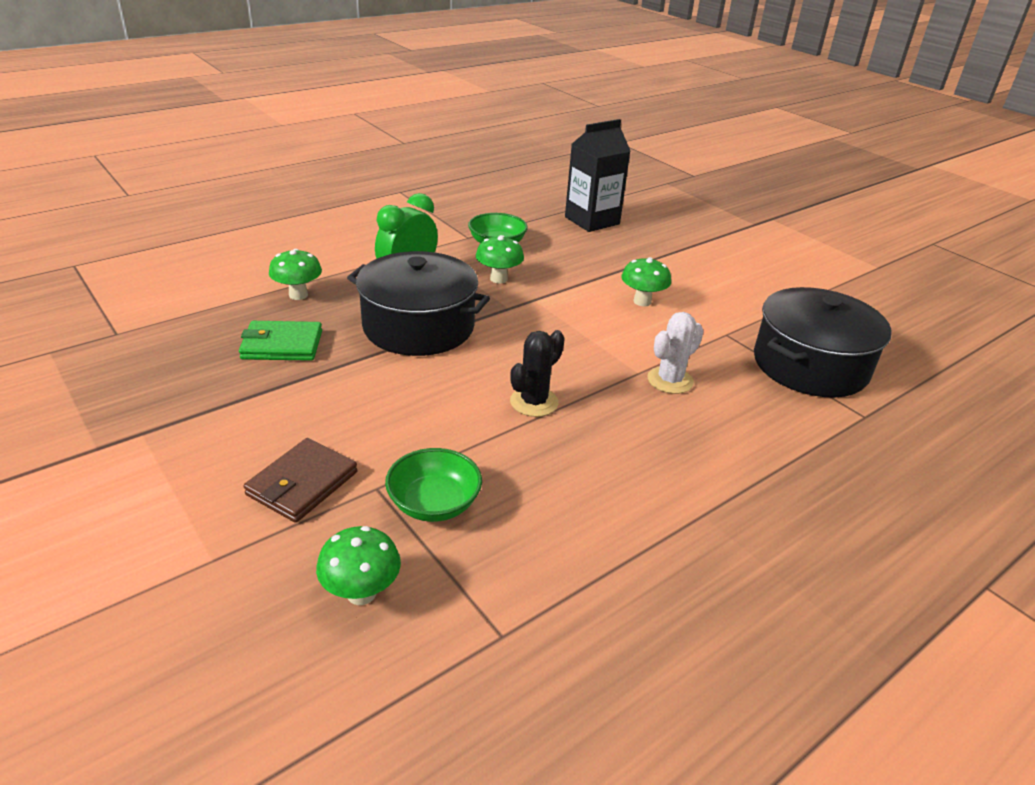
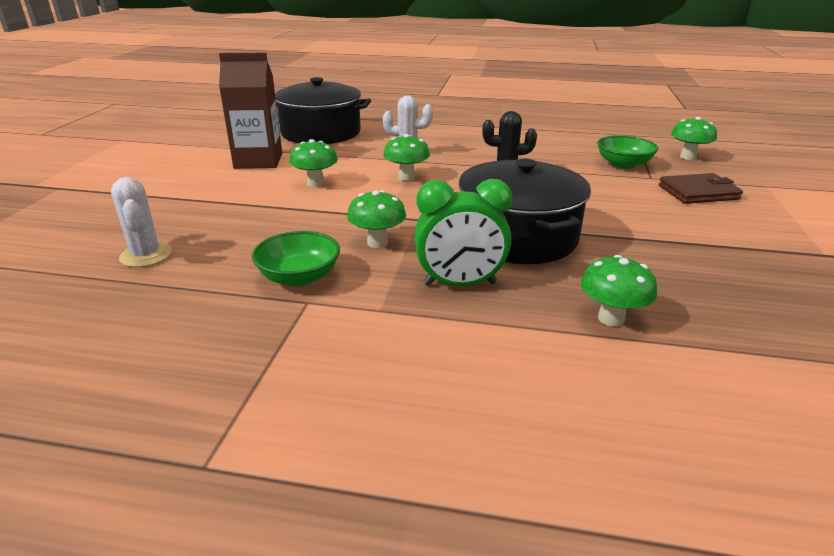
camera: 130 degrees left, 5 degrees down
(282, 345) = (666, 272): green wallet -> none
(592, 220) = (146, 255): black carton -> white cactus
(599, 345) = (406, 177): none -> green mushroom
(738, 301) = (258, 161): none -> brown carton

